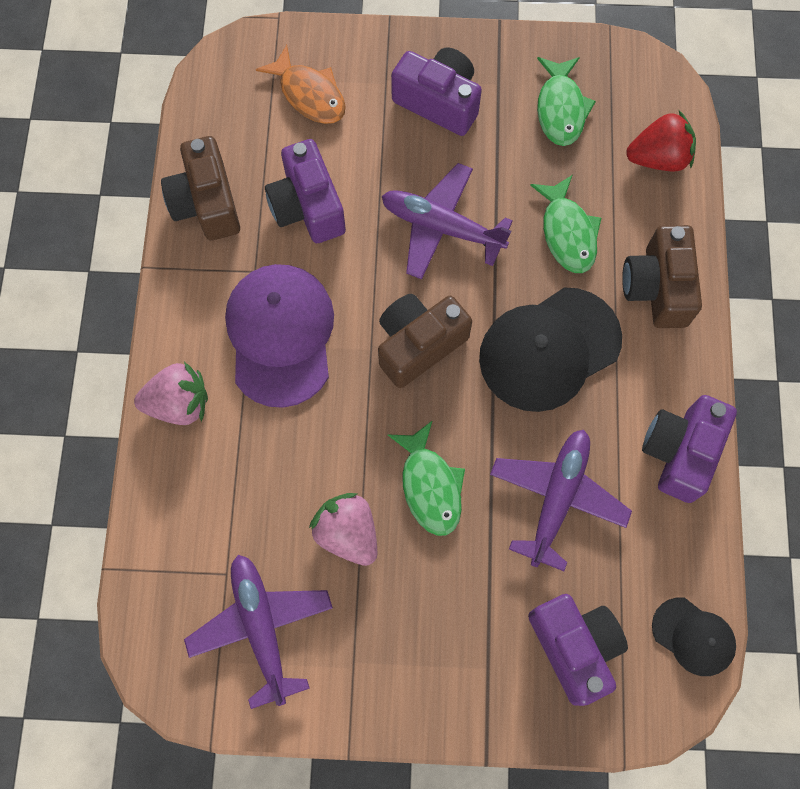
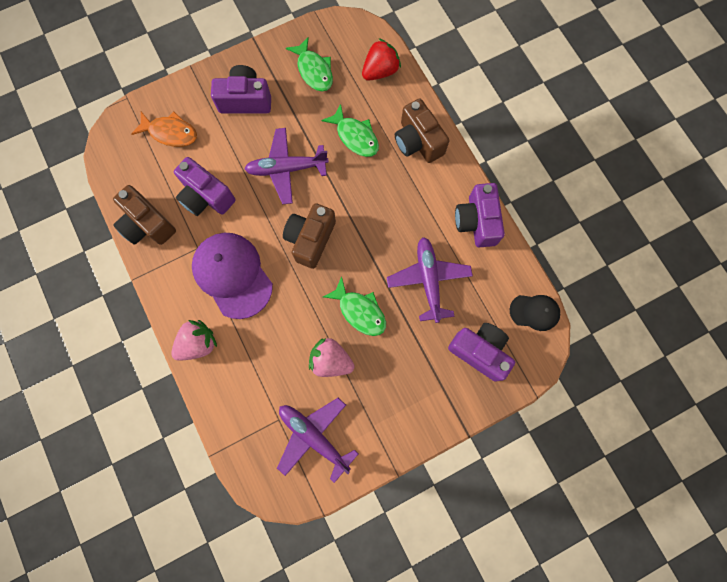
camera: 30 degrees left, 5 degrees up
(549, 349) = (381, 204): black cap -> none

